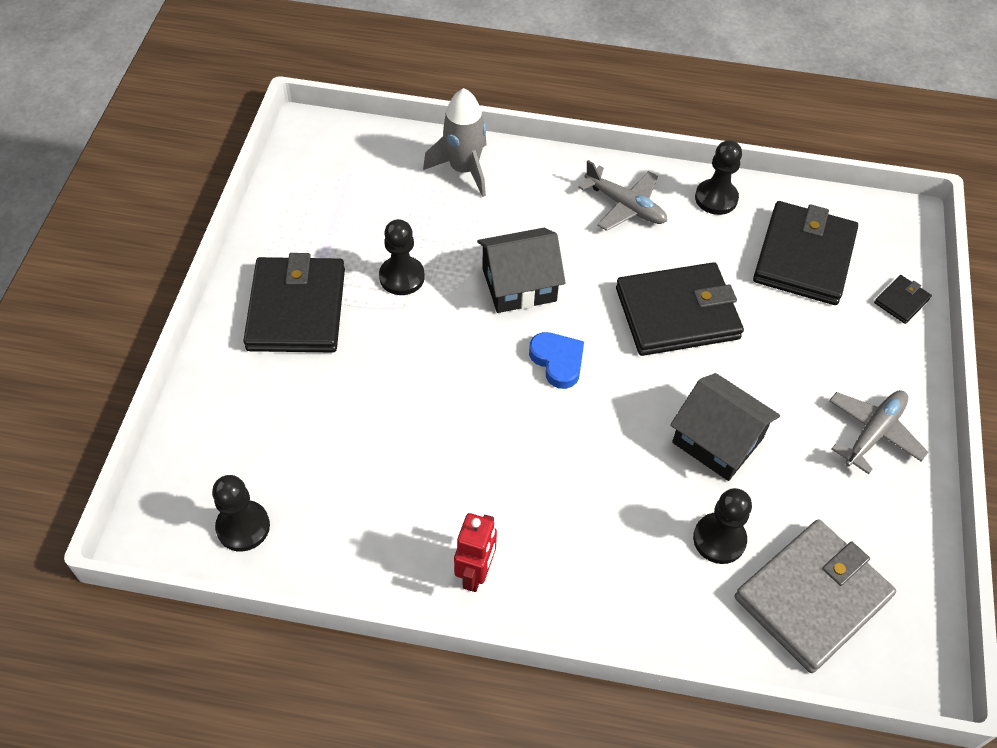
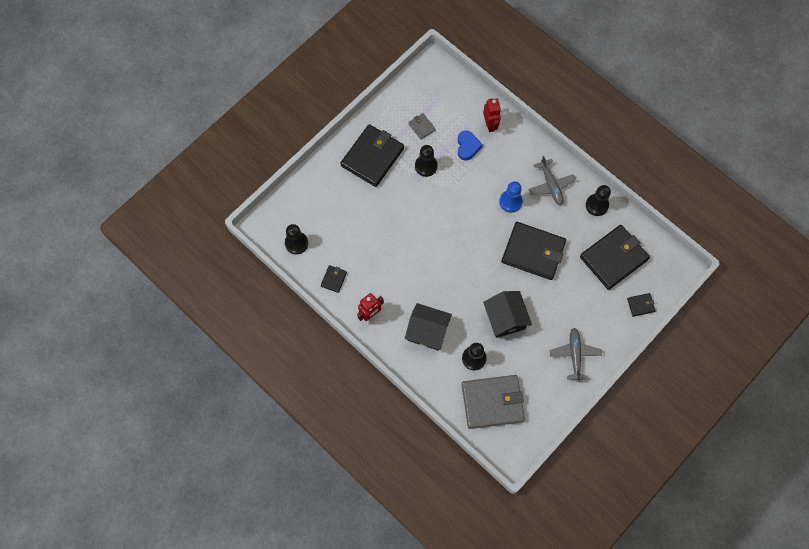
camera: 35 degrees right, 15 degrees up
(352, 224) = (421, 127): none -> grey wallet
(361, 551) = (333, 279): none -> black wallet
(464, 169) = (490, 124): grey rocket -> red robot
(519, 284) = (474, 198): black house -> black house (427, 331)
(557, 361) = (465, 244): blue heart -> blue heart (467, 146)
(582, 259) = (510, 202): none -> blue pawn
(873, 433) = (574, 355): grey plane -> grey plane turned 75 degrees counterclockwise

